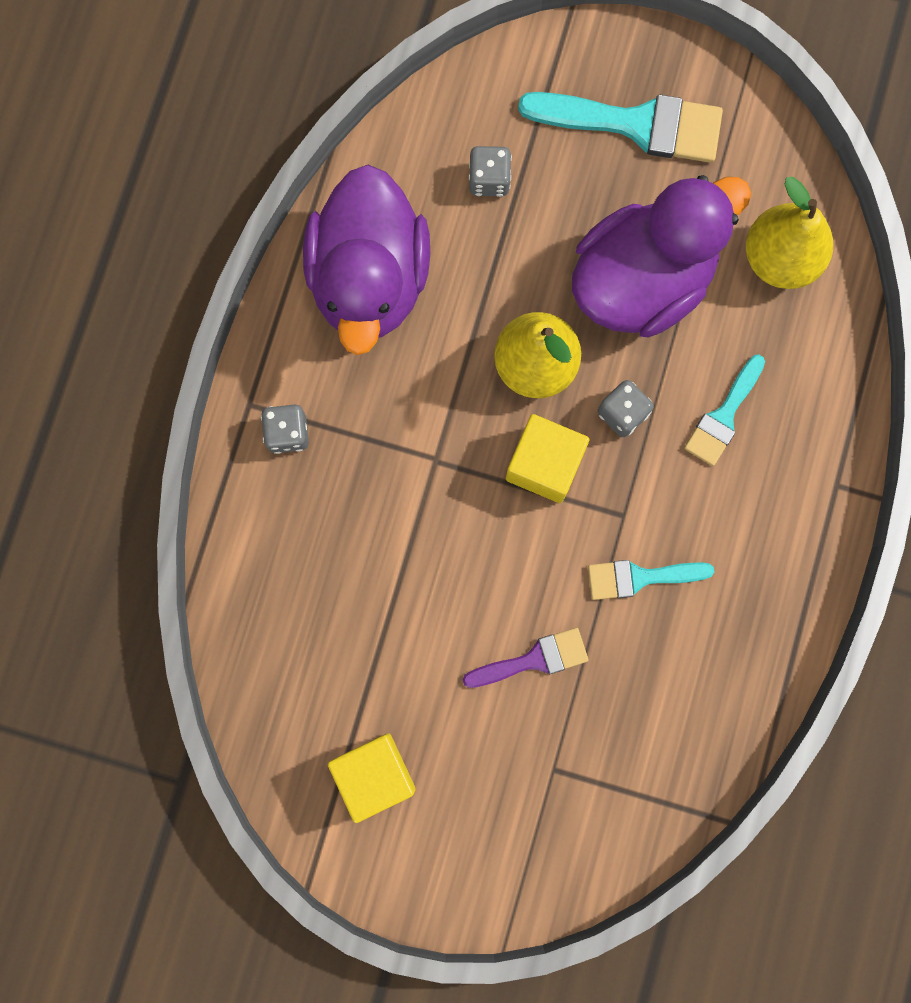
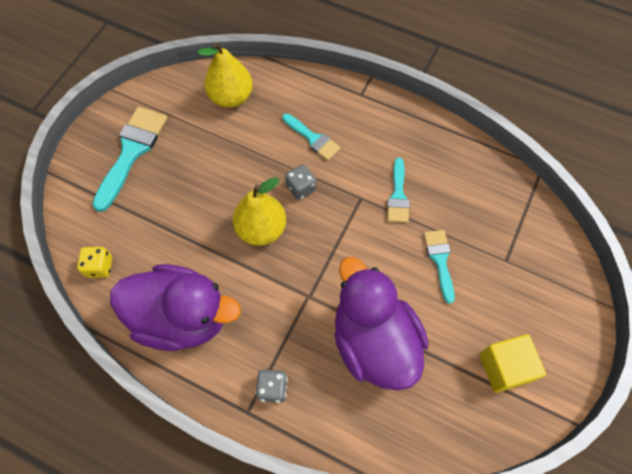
camera: 80 degrees left, 15 degrees down
(427, 137) = (99, 267): none -> yellow dice
(489, 179) = (139, 235): grey dice -> none
(534, 659) = (440, 260): purple brush -> turquoise brush
(544, 464) = (323, 234): yellow cube -> none
(642, 280) = (225, 164): purple duck -> purple duck (374, 341)

